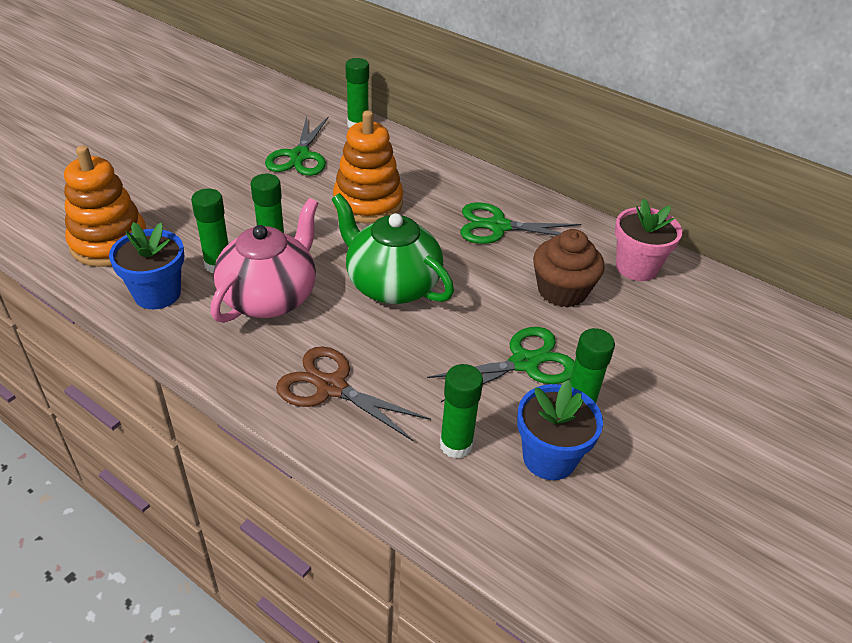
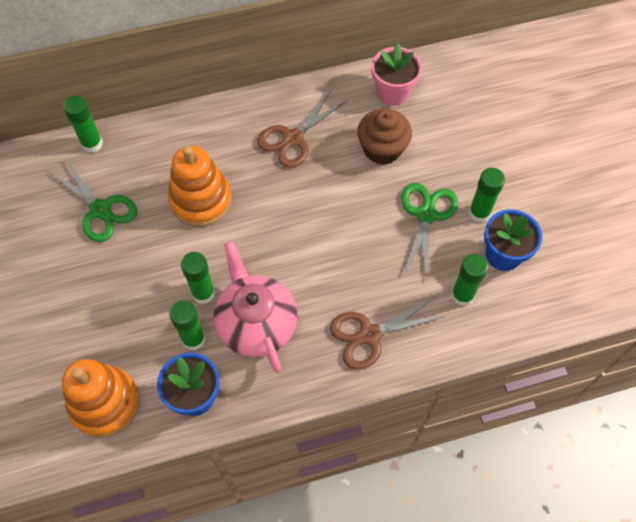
camera: 50 degrees left, 20 degrees up
(391, 285) = (301, 242): green teapot -> none
(498, 226) = (293, 138): green scissors -> brown scissors

